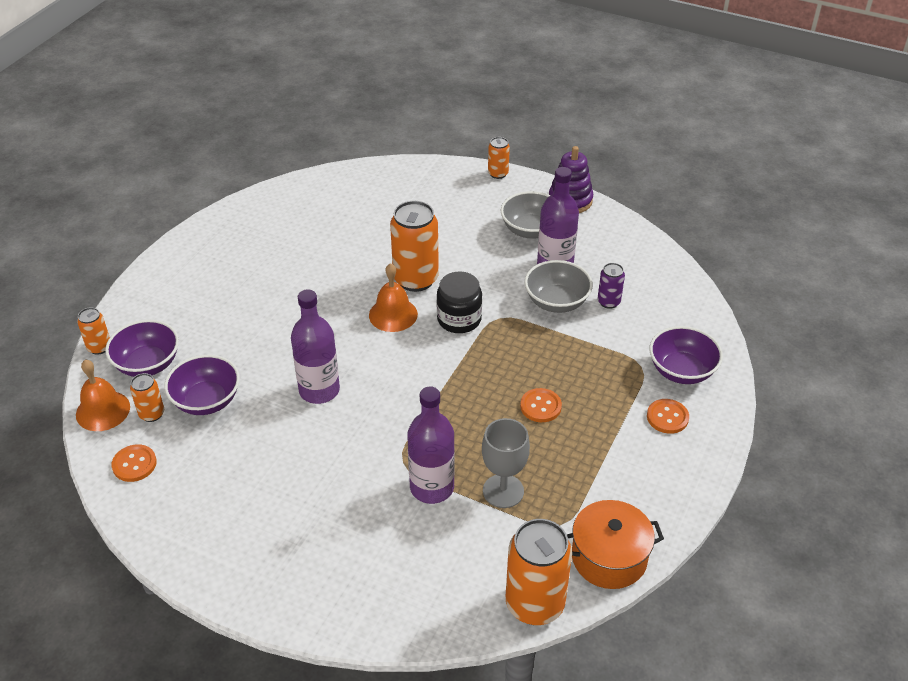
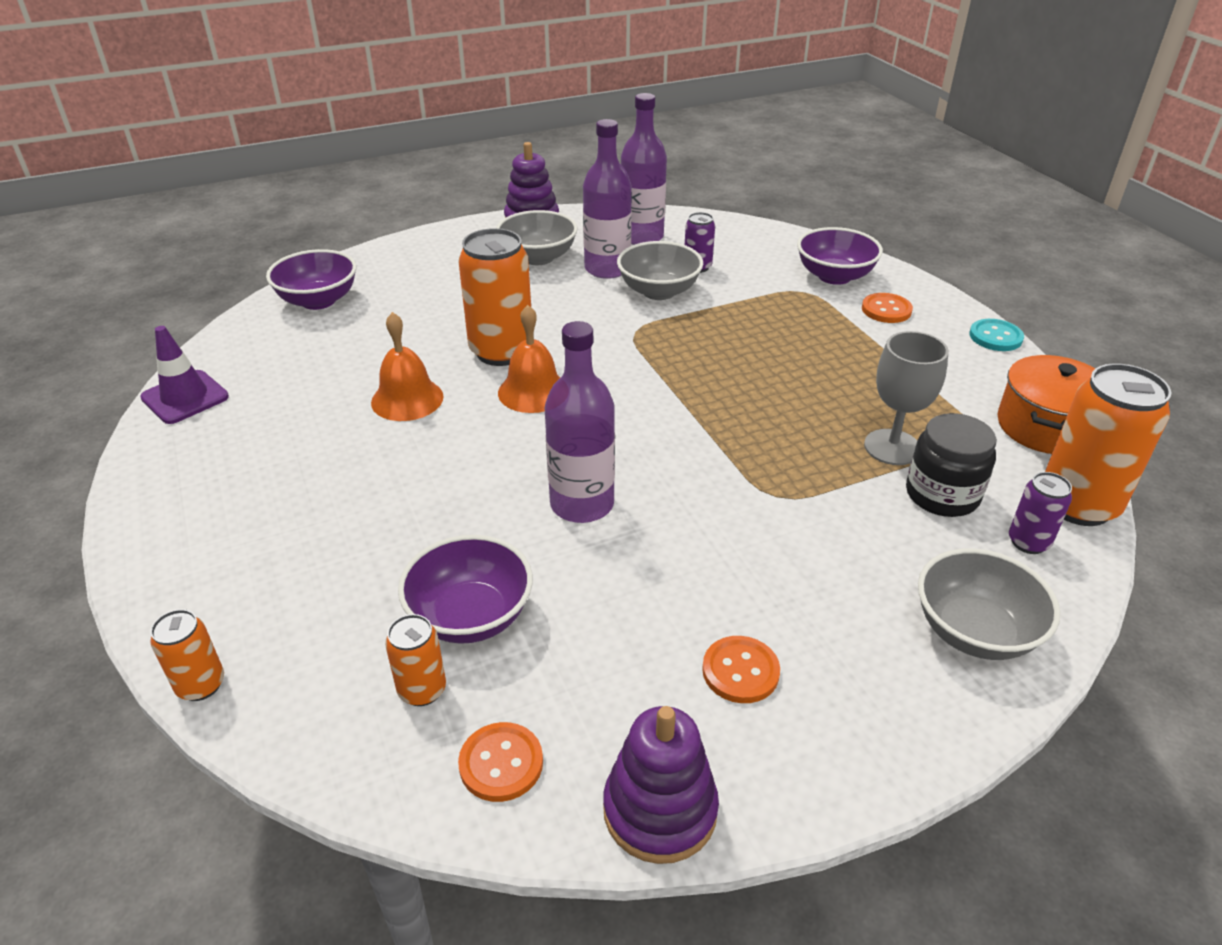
camera: 50 degrees left, 5 degrees down
(103, 410) = (340, 748): orange bell -> orange bell (407, 399)
(147, 364) = (316, 645): purple bowl -> purple bowl (318, 300)
(151, 530) = (660, 810): none -> purple stacking toy
(257, 204) = (185, 397): none -> purple traffic cone
(367, 596) = (974, 631): none -> grey bowl
(432, 487) = (839, 493): purple bottle -> purple bottle (641, 237)
(459, 319) = (603, 354): black jar -> black jar (942, 495)
(471, 592) = (1028, 542): none -> purple can
(498, 174) = (429, 236): orange can -> none
(540, 406) = (793, 367): orange button -> orange button (740, 671)
(700, 489) = (995, 337): none -> turquoise button

